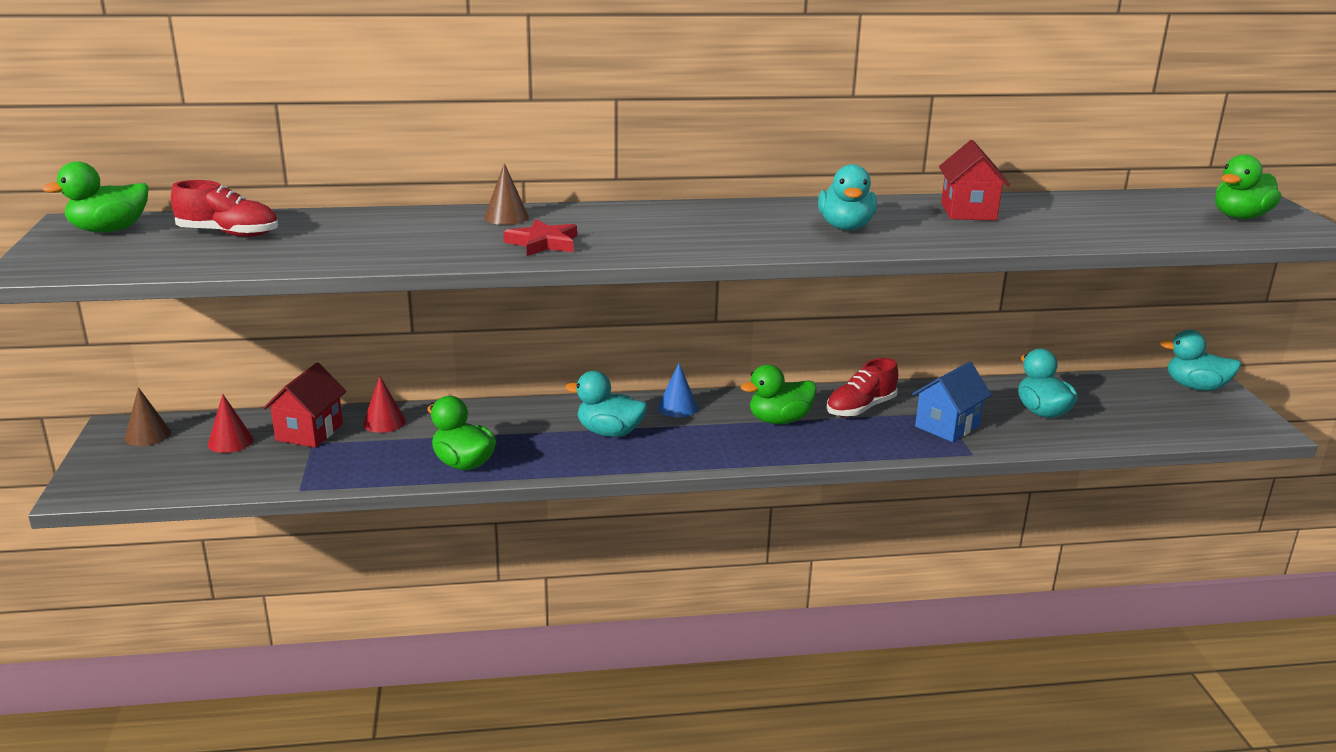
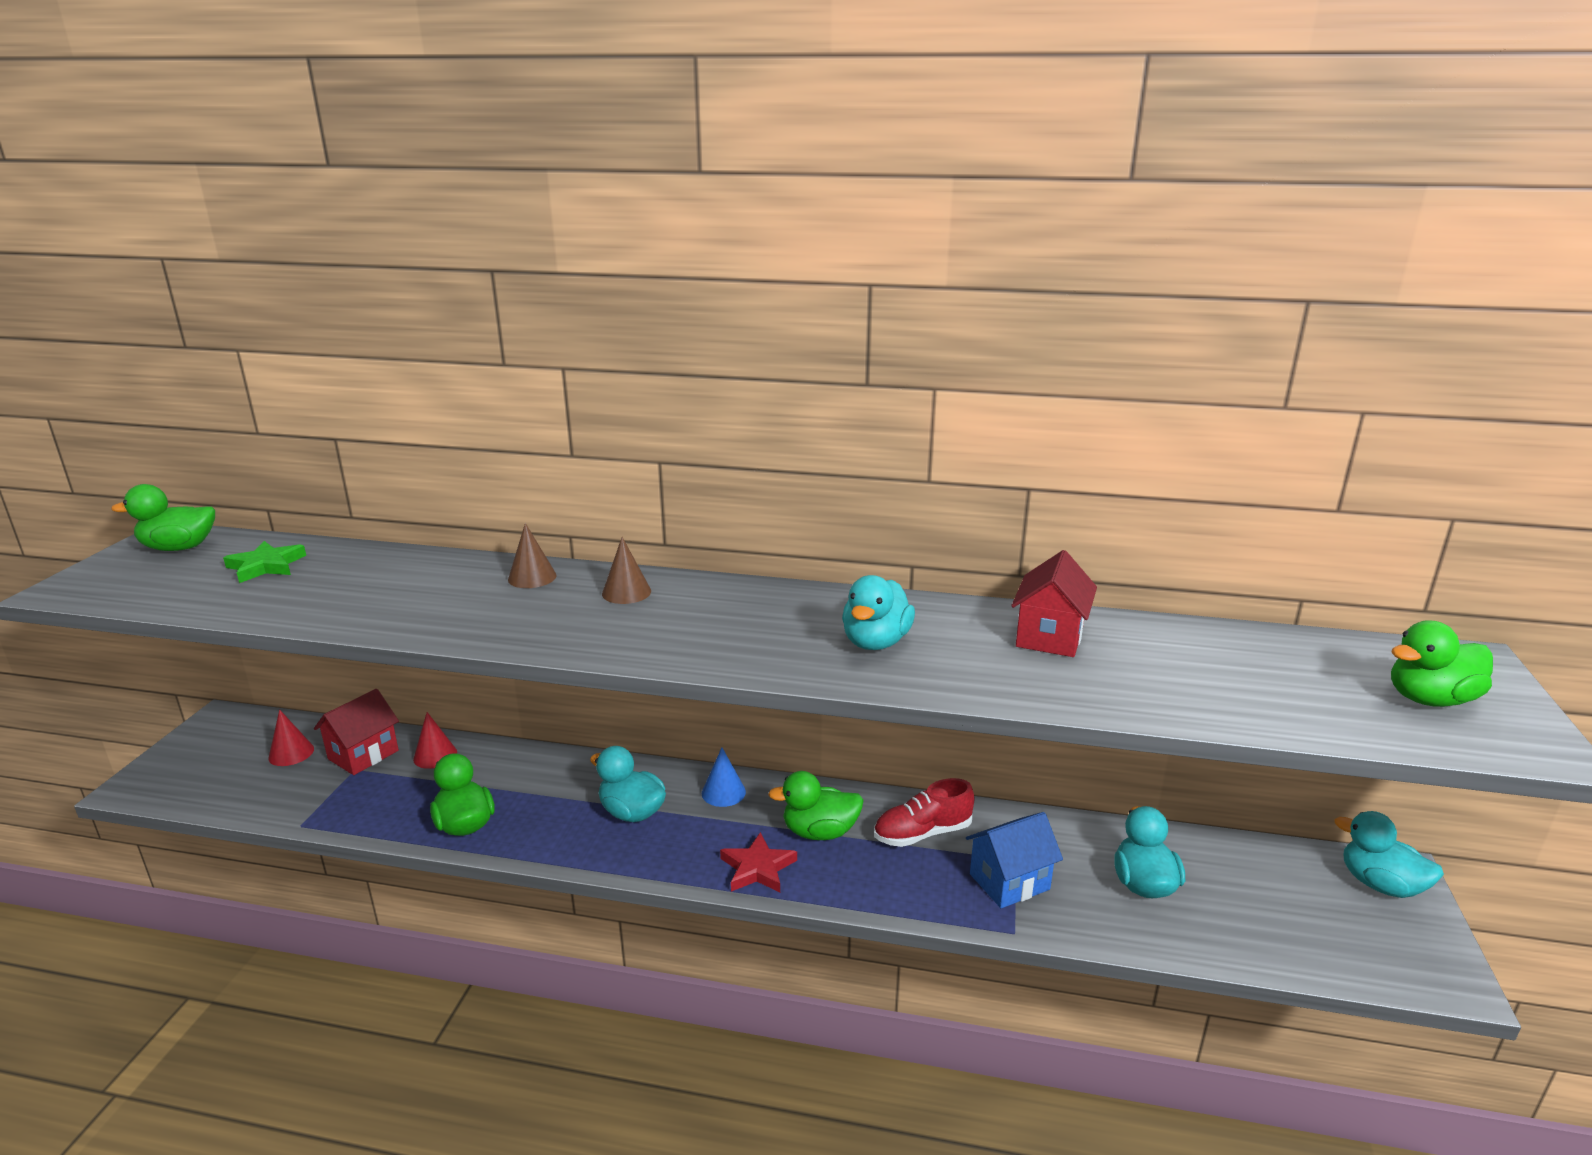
camera: 20 degrees right, 0 degrees up
(148, 435) = (234, 731): brown cone -> brown cone (626, 592)
(228, 234) = (266, 566): red shoe -> green star
(543, 243) = (529, 620): red star -> red star (757, 868)

